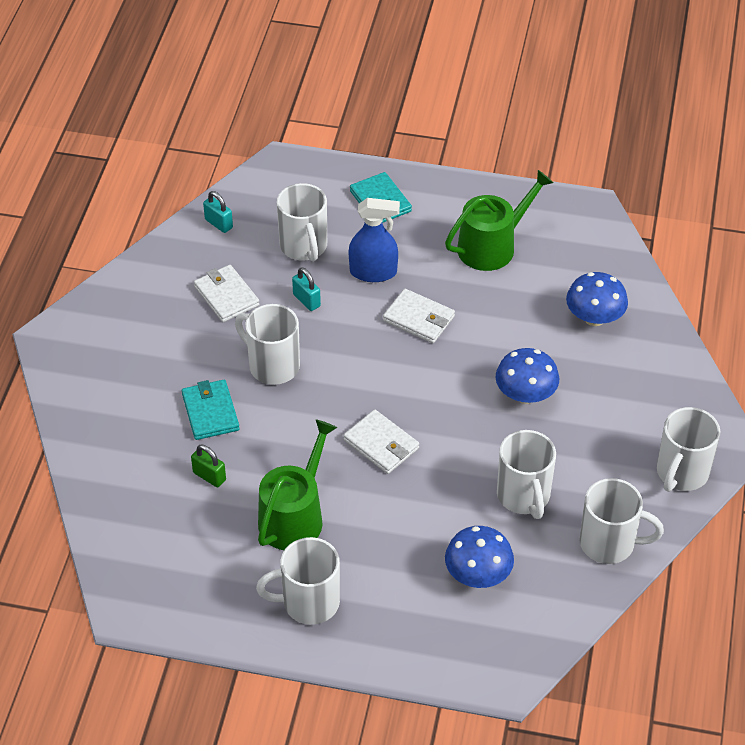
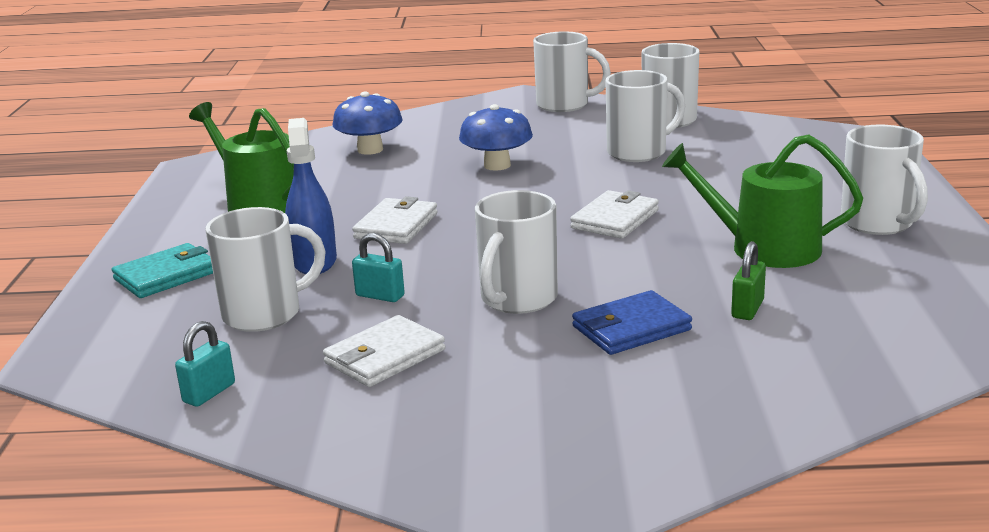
camera: 100 degrees left, 25 degrees down
(210, 412) = (631, 328): turquoise wallet -> blue wallet
(306, 300) = (380, 296): turquoise padlock -> turquoise padlock turned 75 degrees clockwise
(478, 574) = (756, 159): blue mushroom -> none

